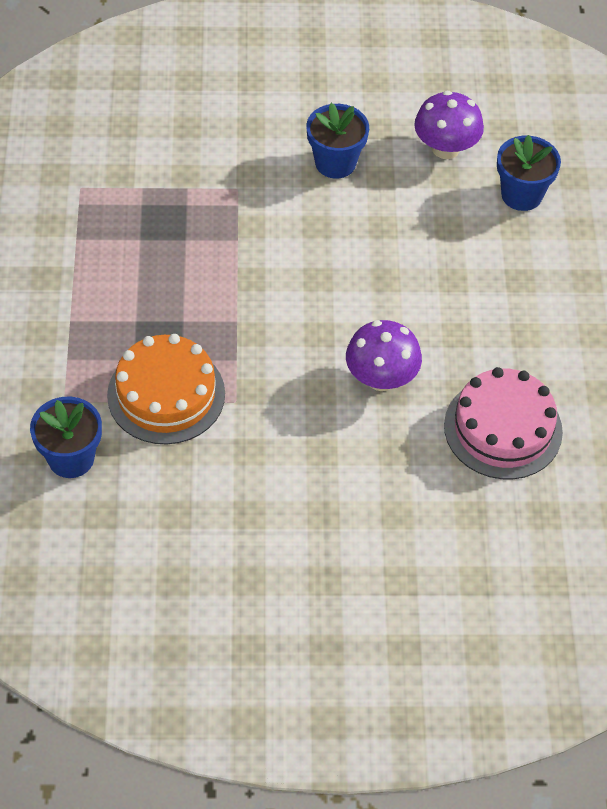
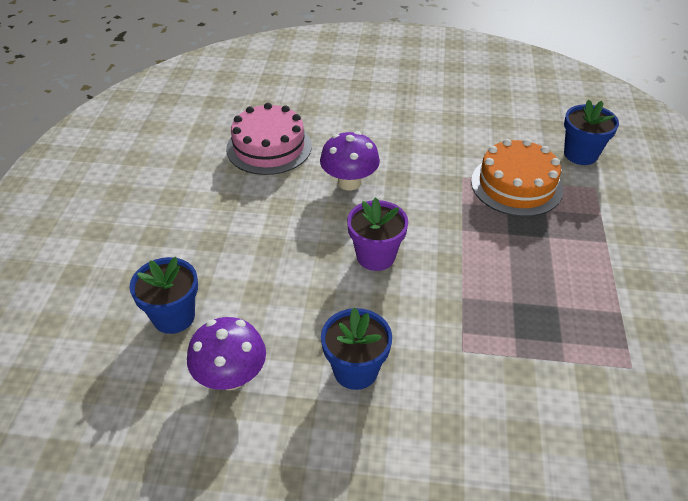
camera: 170 degrees left, 10 degrees down
(333, 277) = (375, 256): none -> purple flower pot

